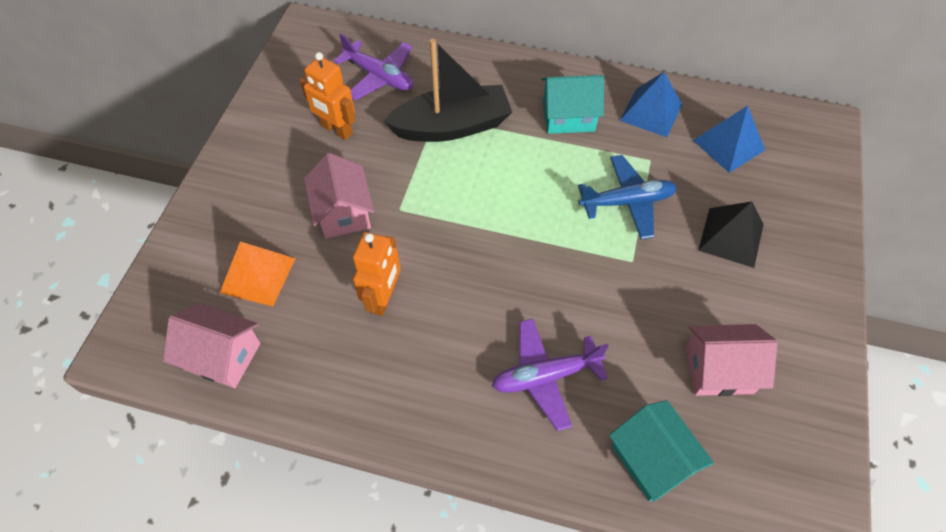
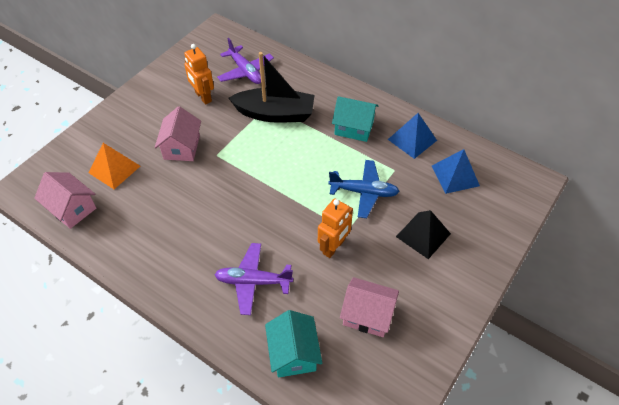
camera: 20 degrees right, 5 degrees down
(383, 298) = (179, 205): orange robot -> orange robot (333, 247)

